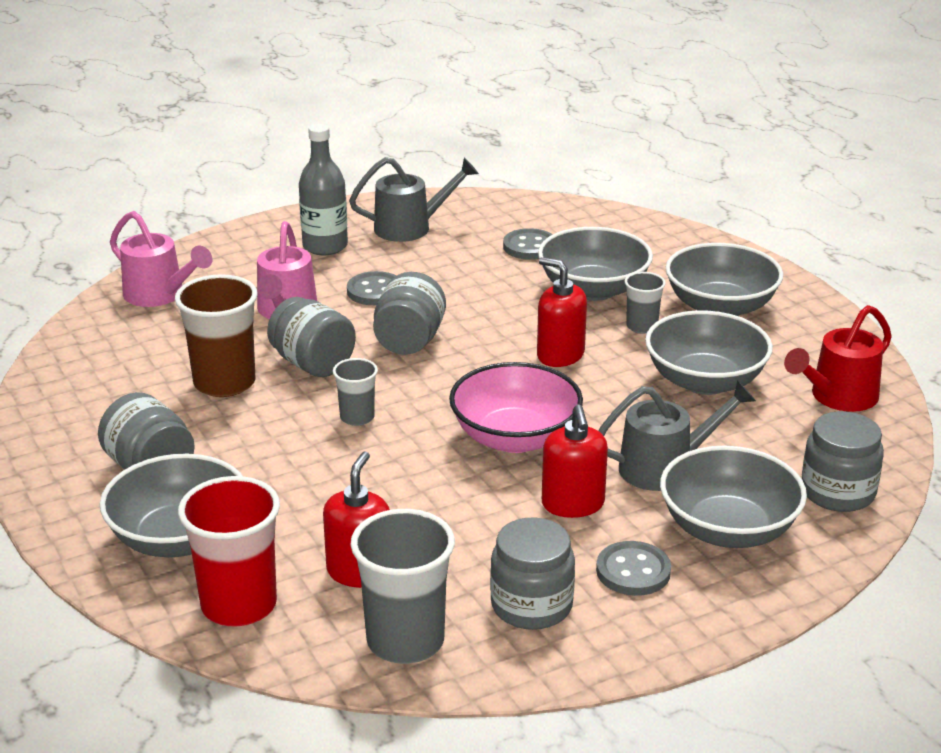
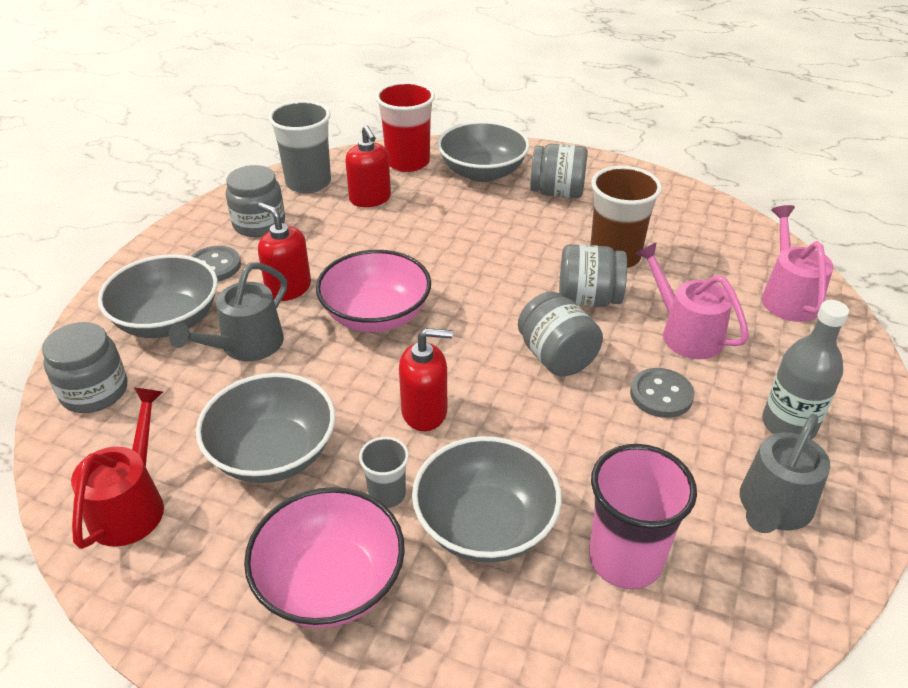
camera: 140 degrees right, 10 degrees up
(160, 295) = (787, 296): pink watering can -> pink watering can turned 90 degrees clockwise
(357, 417) = (497, 276): grey cup -> none
(530, 247) = (625, 559): grey button -> pink cup
(720, 307) = (330, 582): grey bowl -> pink bowl

